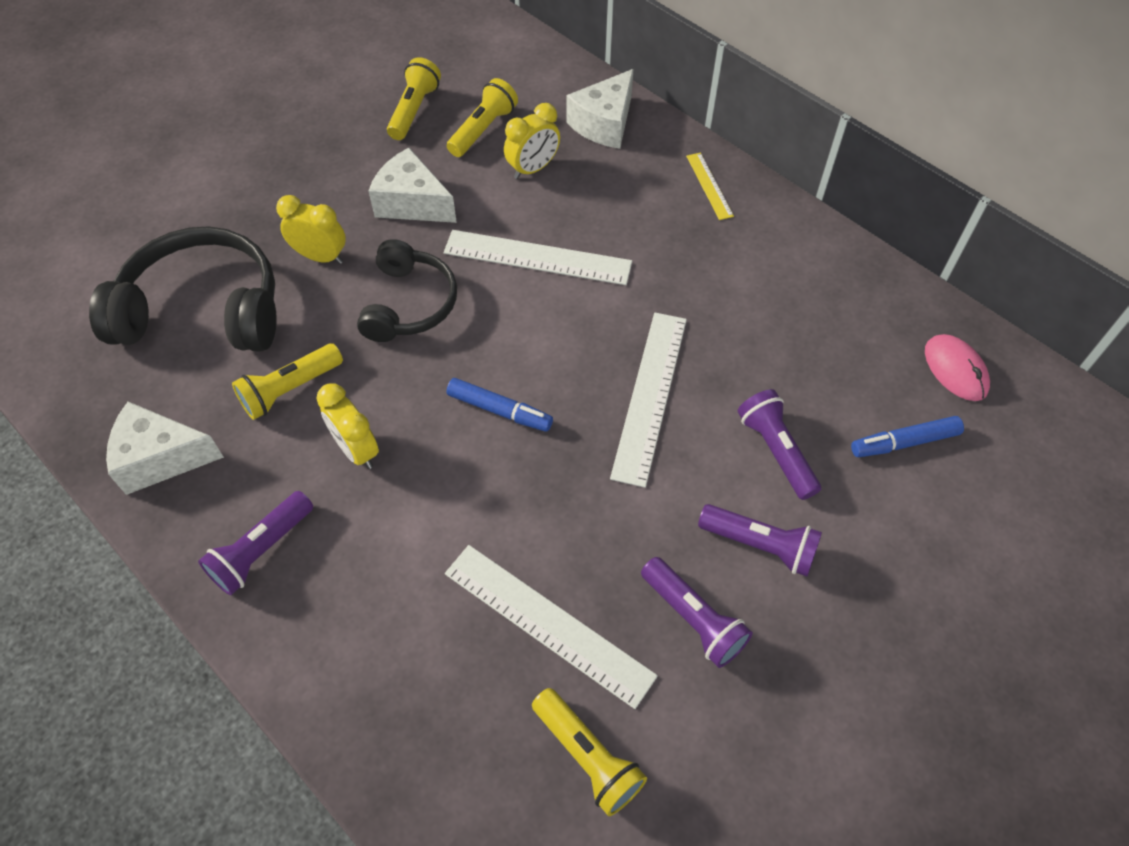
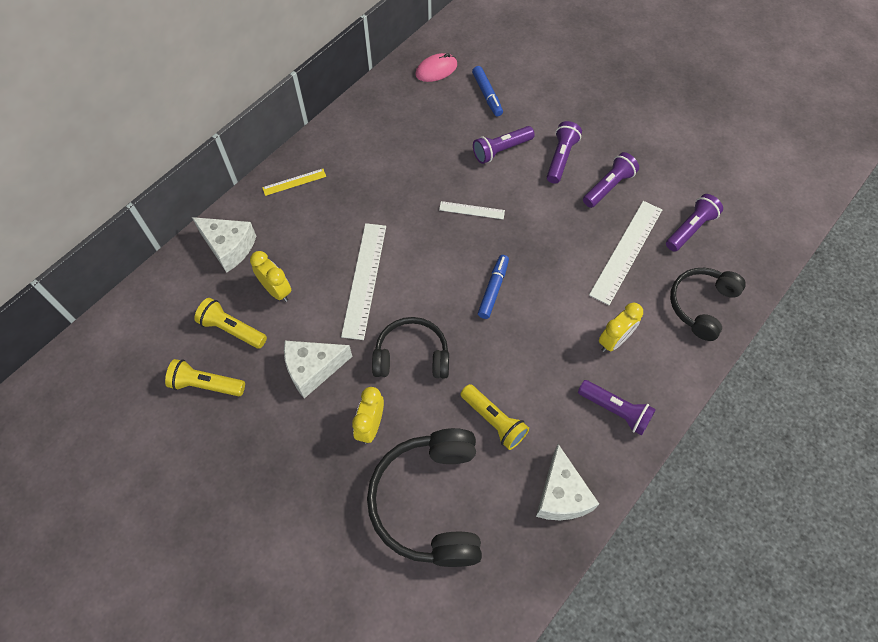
camera: 95 degrees left, 5 degrees up
(356, 449) = (534, 368): yellow clock -> yellow clock (614, 340)
(412, 203) = (313, 369): white cheese -> white cheese turned 45 degrees clockwise
(419, 735) = (701, 305): none -> black headphones
(588, 757) = (690, 228): yellow flashlight -> purple flashlight
(650, 395) = (471, 210): white ruler -> white ruler, size x0.52

